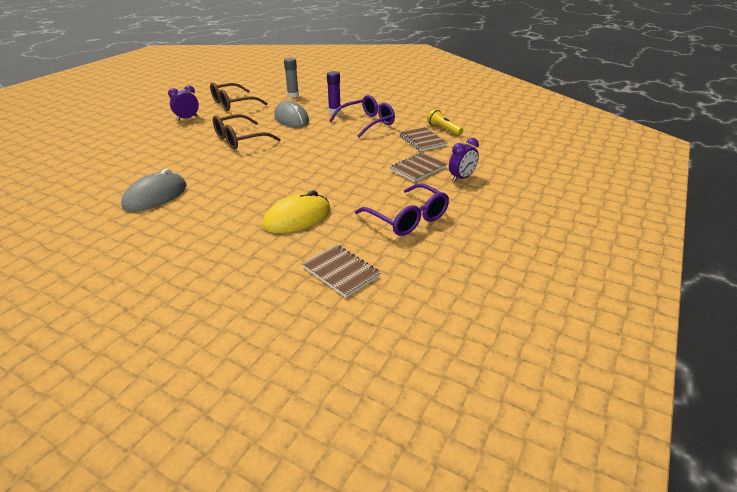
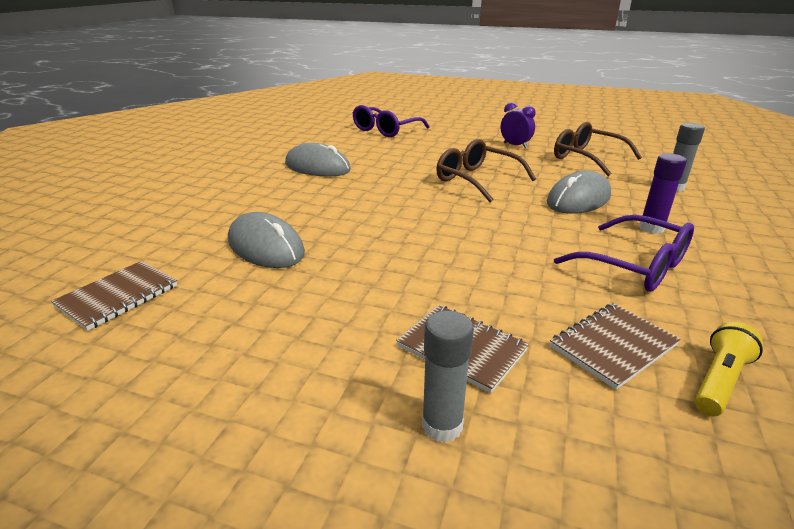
camera: 80 degrees right, 5 degrees down
(297, 218) = (266, 247): yellow mouse -> grey mouse
(408, 219) = (252, 348): purple glasses -> purple glasses (385, 130)
(461, 178) = (442, 425): purple clock -> grey glue stick

